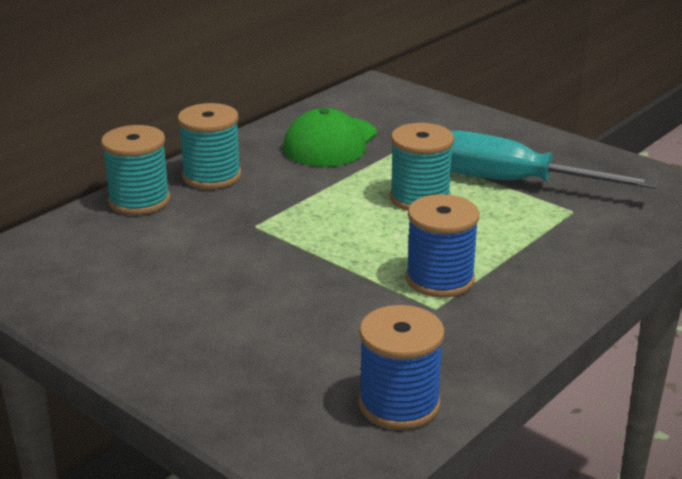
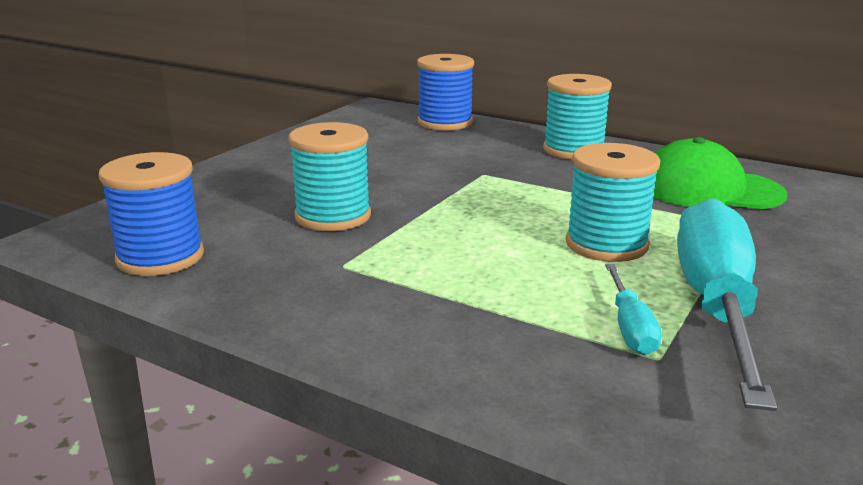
camera: 80 degrees right, 5 degrees down
(139, 201) = (504, 133): turquoise spool -> turquoise spool (333, 216)
(440, 279) = (408, 265): blue spool -> blue spool (445, 122)
(539, 213) = (630, 327): none -> turquoise screwdriver

